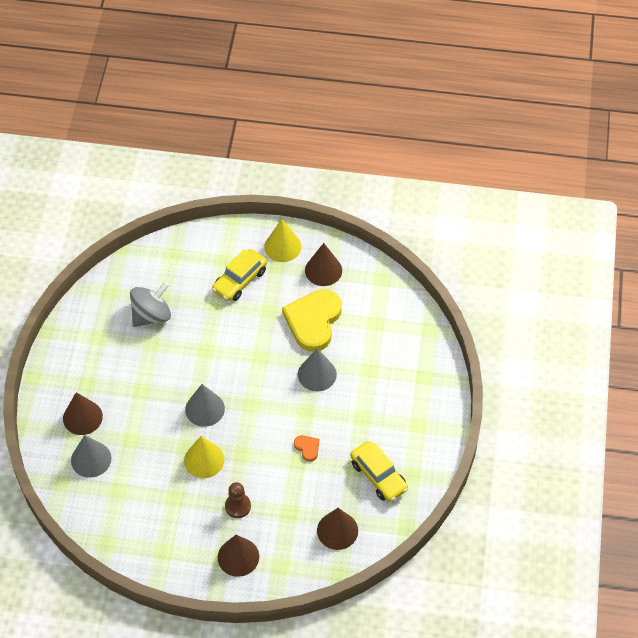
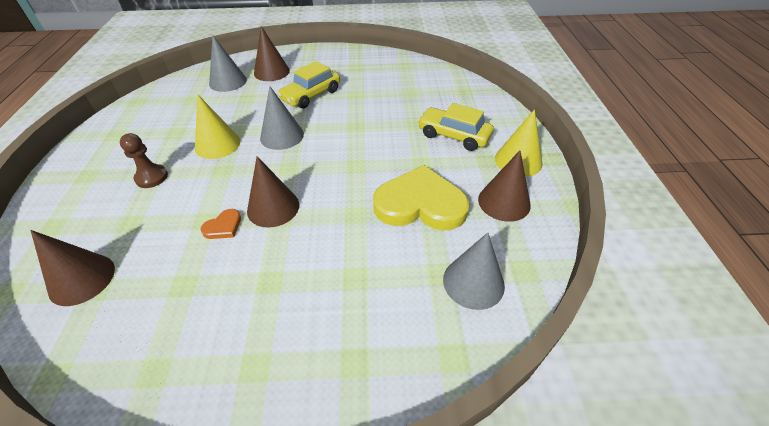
camera: 80 degrees right, 10 degrees down
(151, 315) = (388, 89): grey spinning top -> none
(238, 557) = (83, 187): brown cone -> brown cone (273, 207)
(317, 374) = (338, 219): grey cone -> grey cone (473, 282)
(378, 476) = (162, 319): yellow car -> yellow car (311, 95)

